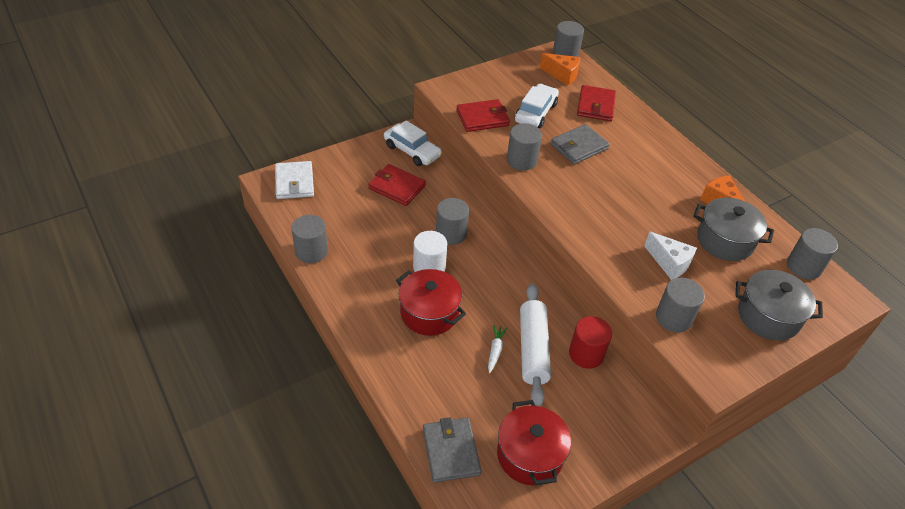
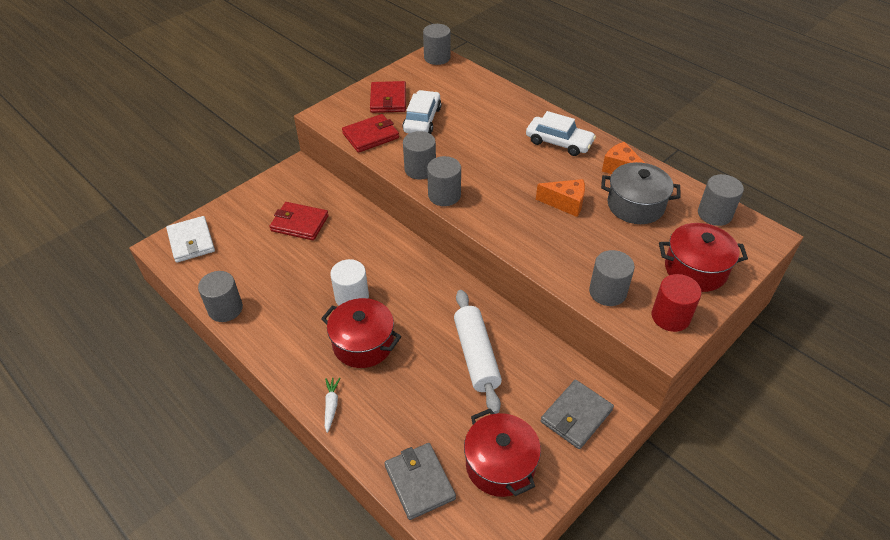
camera: 10 degrees left, 0 degrees up
(412, 151) = (307, 183): white car -> white car (559, 142)
(451, 233) = (366, 258): grey cylinder -> grey cylinder (444, 195)
(495, 351) = (439, 366): white carrot -> white carrot (331, 406)
(562, 75) = (439, 78): orange cheese -> orange cheese (565, 203)
(579, 147) = (473, 144): grey wallet -> grey wallet (576, 416)
(586, 354) = (530, 348): red cylinder -> red cylinder (670, 316)
(596, 106) = (479, 101): red wallet -> red wallet (388, 99)
(669, 263) = (589, 239): white cheese -> none
(768, 316) = (695, 269): grey pot -> red pot

